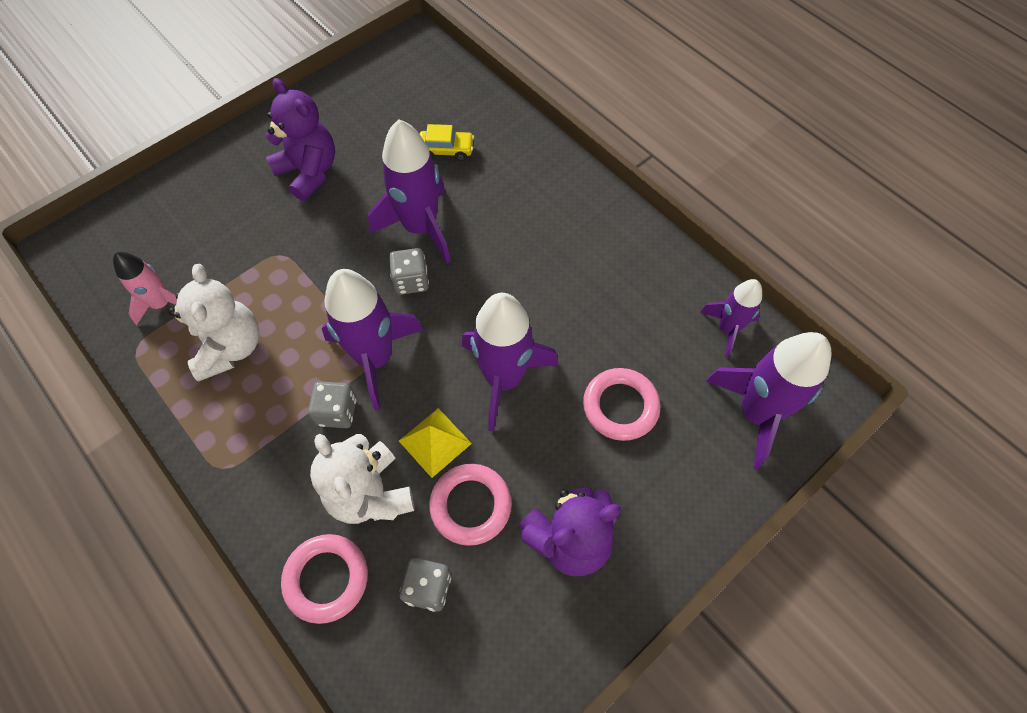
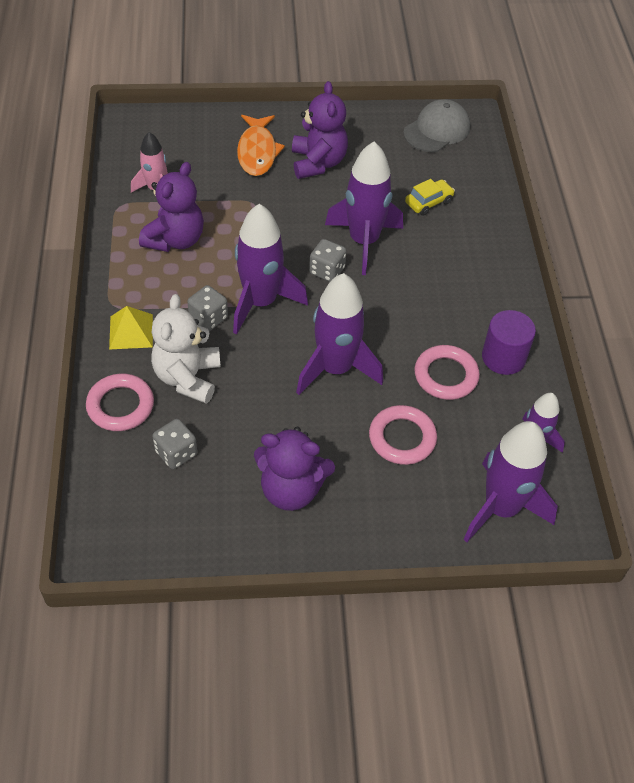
camera: 35 degrees right, 10 degrees down
(230, 347) = (175, 239): white teddy bear -> purple teddy bear
(238, 196) = (257, 152): none -> orange fish
(394, 72) = (437, 130): none -> grey cap
(435, 442) = (254, 376): yellow pyramid -> yellow pyramid (131, 331)
(446, 150) = (428, 202): yellow car -> yellow car turned 75 degrees counterclockwise
(470, 505) = (244, 427): pink ring -> pink ring (446, 375)
(636, 262) = (503, 357): none -> purple cylinder

